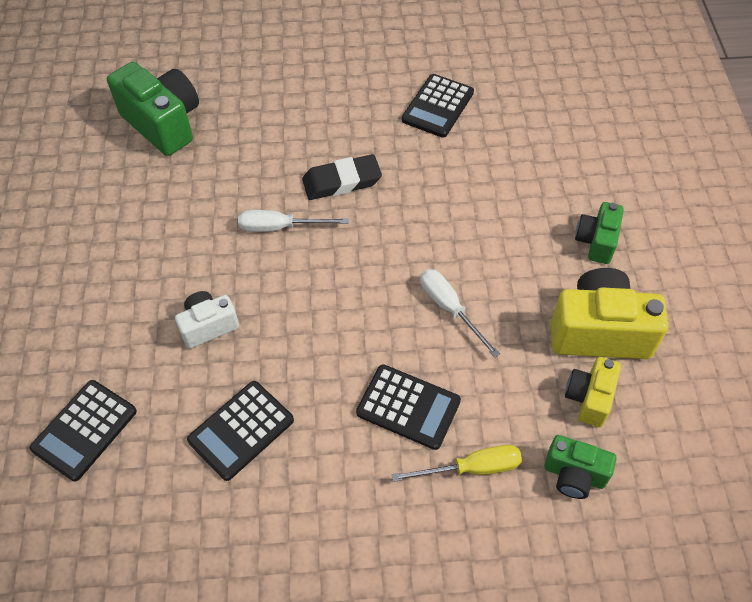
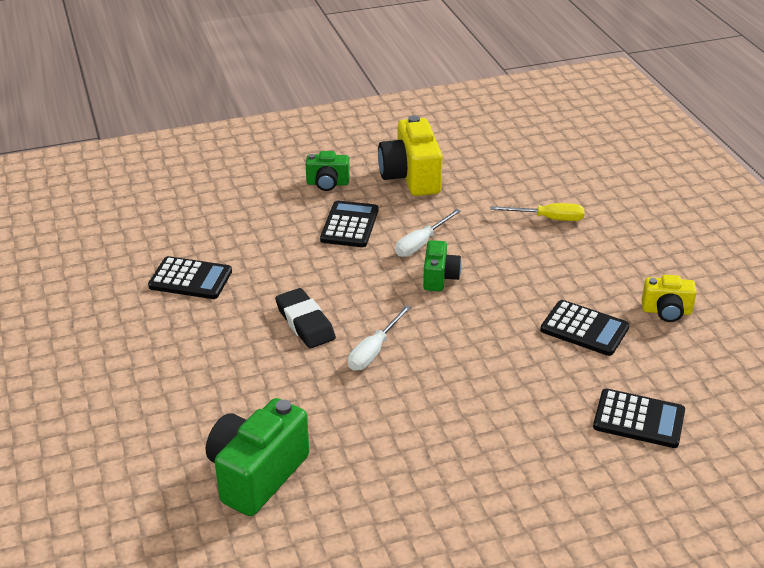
camera: 105 degrees left, 20 degrees down
(208, 326) = (501, 371): white camera -> none
(280, 227) = (374, 351): white screwdriver -> white screwdriver turned 45 degrees clockwise
(408, 407) = (517, 251): black calculator -> black calculator (349, 225)
(471, 468) = (548, 218): yellow screwdriver -> yellow screwdriver turned 120 degrees clockwise
(574, 475) = (528, 179): green camera -> green camera (439, 278)
(589, 398) = (467, 178): yellow camera -> yellow camera (666, 311)

